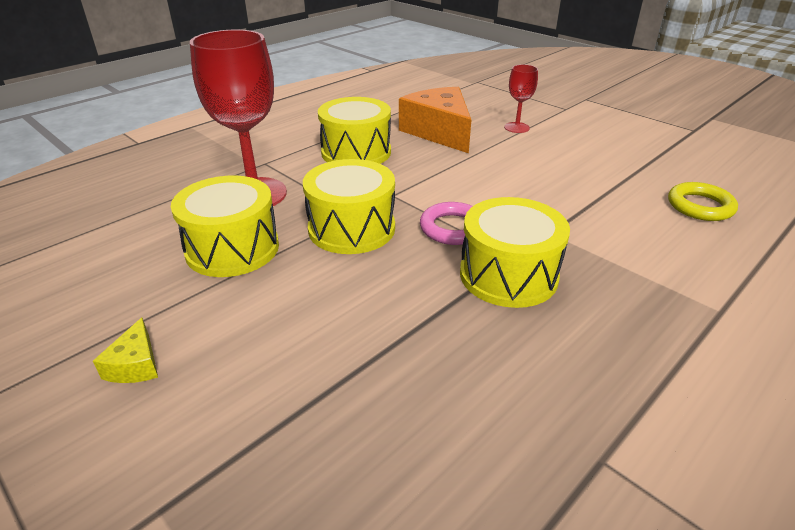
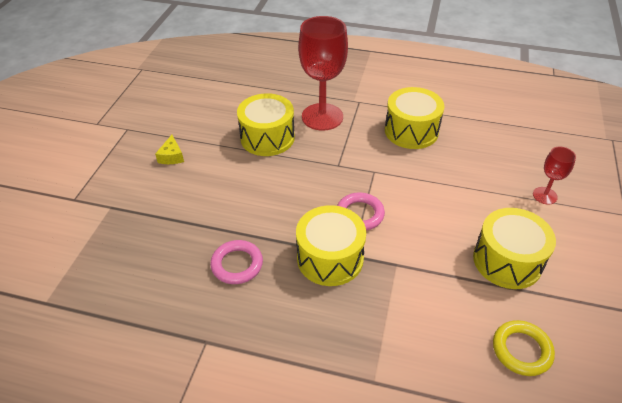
camera: 60 degrees right, 10 degrees up
(135, 365) = (172, 156): yellow cheese -> yellow cheese turned 60 degrees counterclockwise
(351, 228) = (322, 171): yellow drum -> yellow drum (507, 261)
(439, 132) = (486, 156): orange cheese -> none
(460, 366) = (237, 264): none -> pink ring

